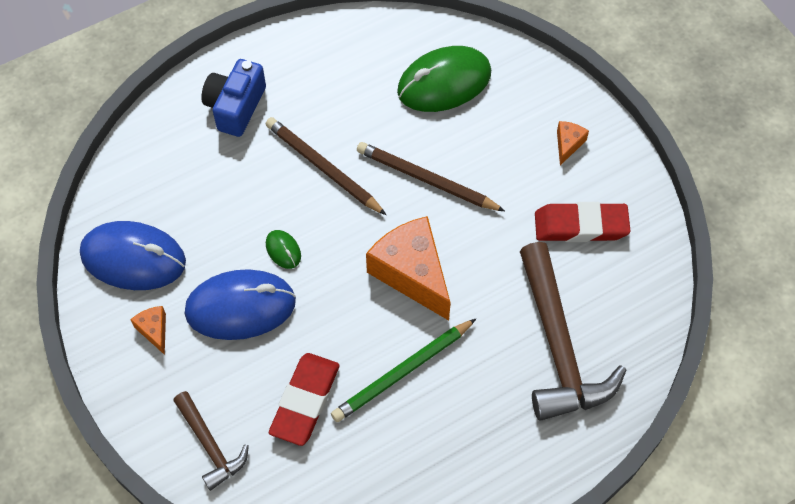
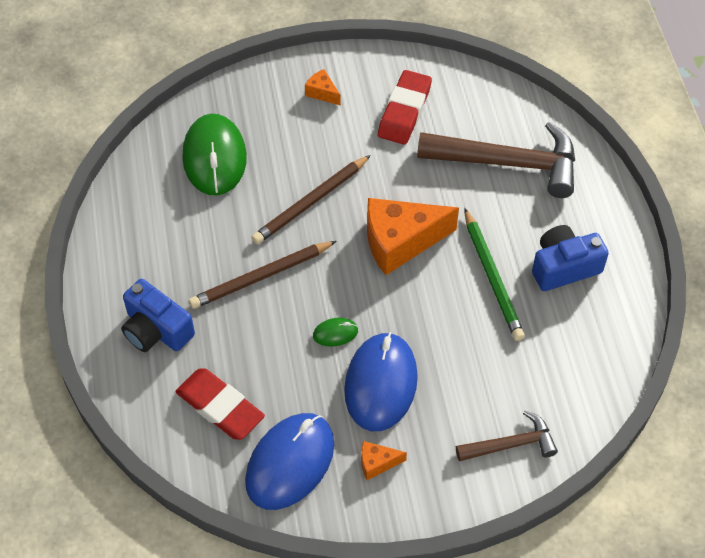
camera: 70 degrees left, 5 degrees down
(305, 401) = (493, 358): red eraser -> red eraser (220, 407)
(444, 440) = (564, 267): none -> blue camera

